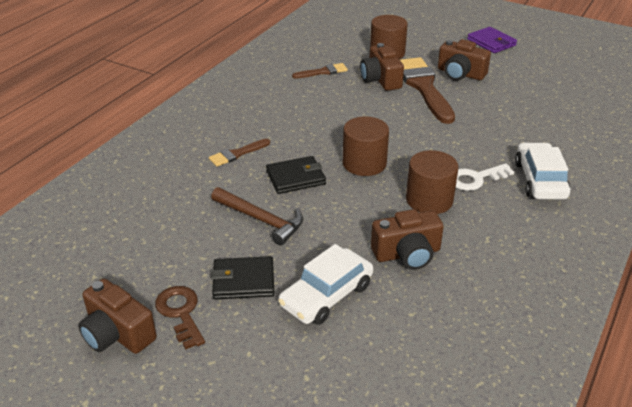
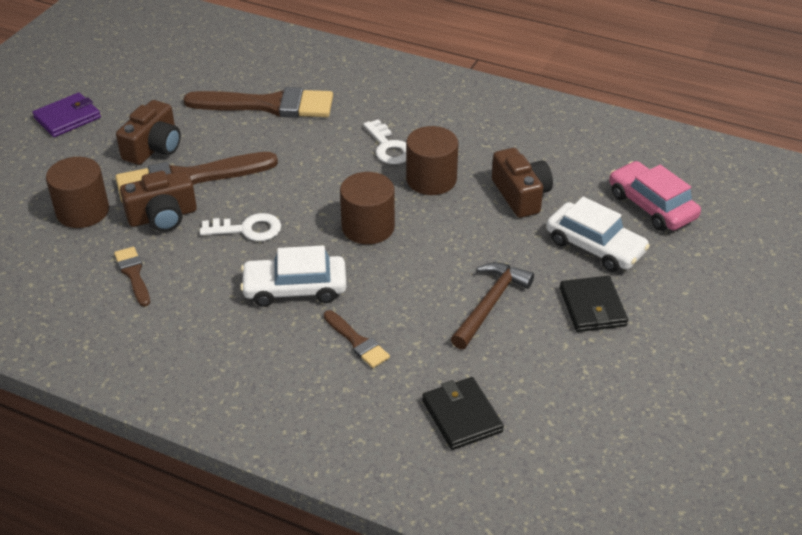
camera: 95 degrees left, 5 degrees up
(117, 333) = (697, 393): brown camera -> none
(180, 313) = (652, 348): brown key -> none
(295, 177) = (404, 282): black wallet -> black wallet (462, 416)
(365, 111) = (248, 229): none -> white key
(389, 352) = (651, 206): none -> pink car
(527, 119) = (268, 105): none -> brown brush
(540, 180) = (385, 107): white car -> white car (295, 288)

